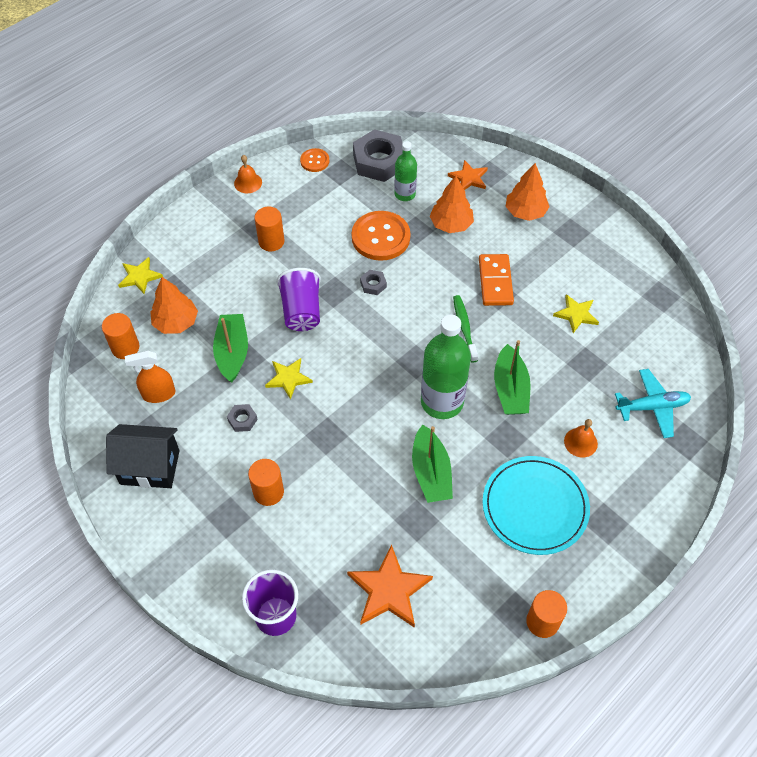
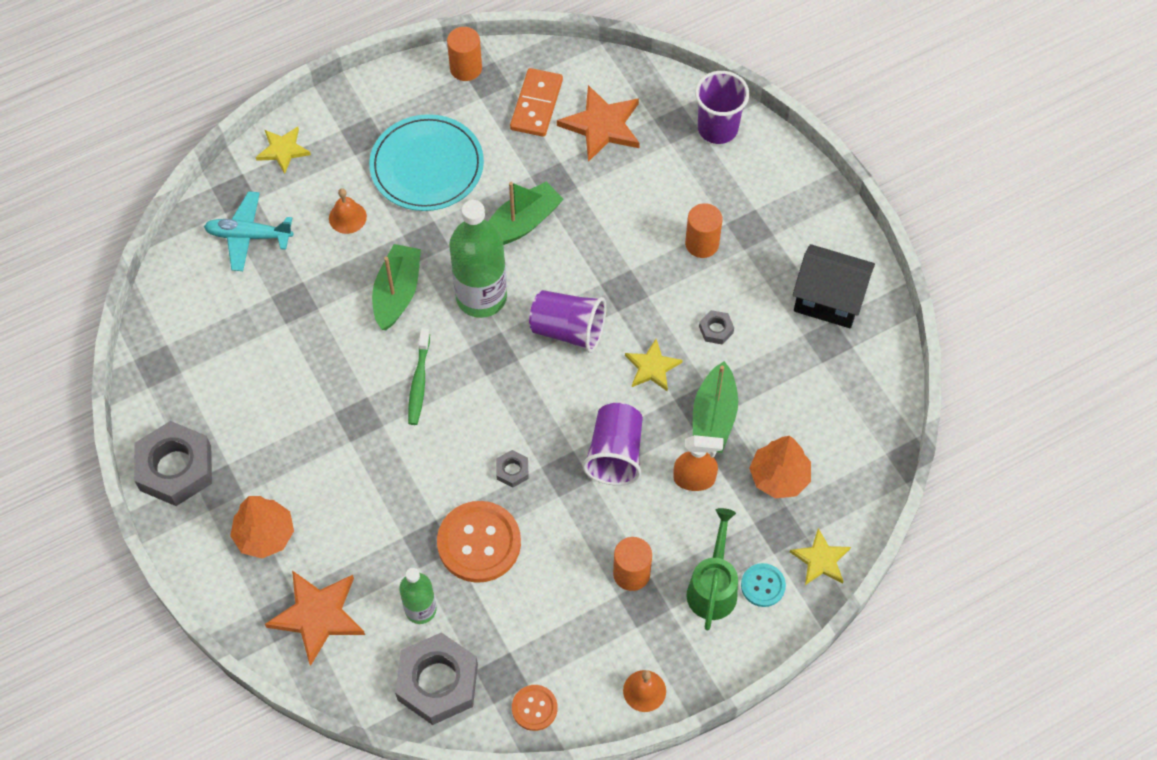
camera: 165 degrees left, 5 degrees up
(125, 348) = (847, 456): orange cylinder -> none
(158, 394) = (810, 384): orange spray bottle -> orange spray bottle (694, 479)
(179, 253) = (763, 585): none -> turquoise button
(213, 245) = (713, 587): none -> green watering can
(363, 392) = (568, 330): none -> purple cup
(431, 472) = (522, 223): green boat -> green boat turned 45 degrees clockwise
(451, 224) = (375, 540): orange tree -> none
(468, 178) = (318, 615): orange star -> orange star, size x1.60
(495, 281) = (353, 436): orange domino -> orange domino (536, 104)
(576, 314) = (275, 366): yellow star -> yellow star (283, 150)
(607, 236) = (175, 468): none -> grey nut

